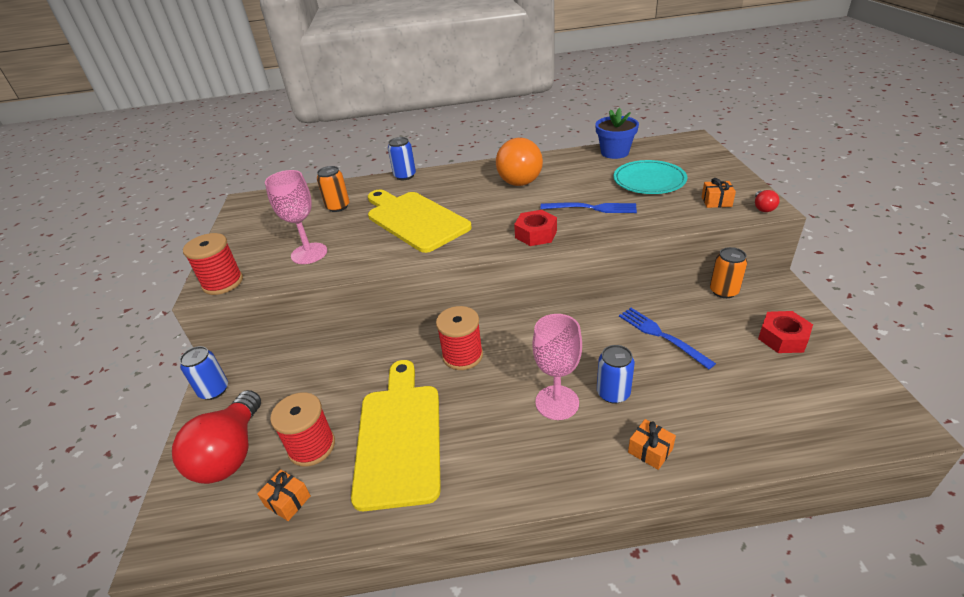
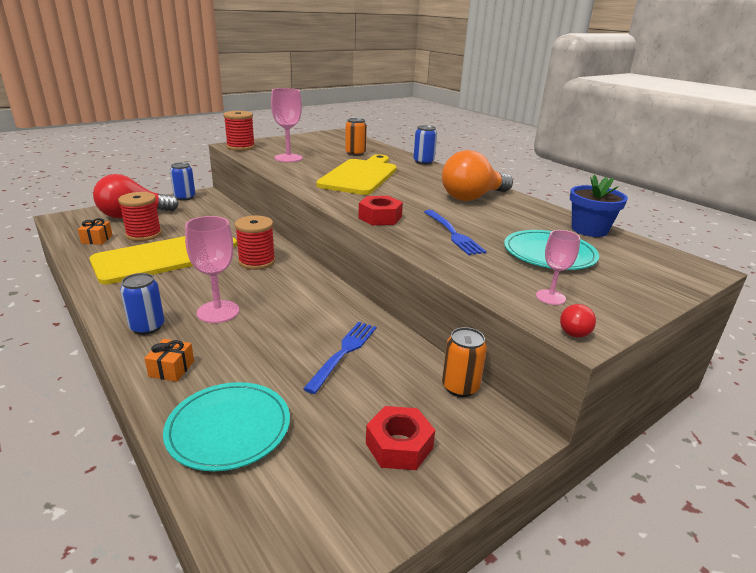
camera: 55 degrees right, 10 degrees down
(613, 393) = (241, 337): blue can -> blue can (147, 327)
(716, 201) = (550, 297): orange gift -> pink goblet
(748, 423) = (229, 428): none -> turquoise plate
(763, 208) = (574, 330): red light bulb -> red light bulb turned 45 degrees counterclockwise

